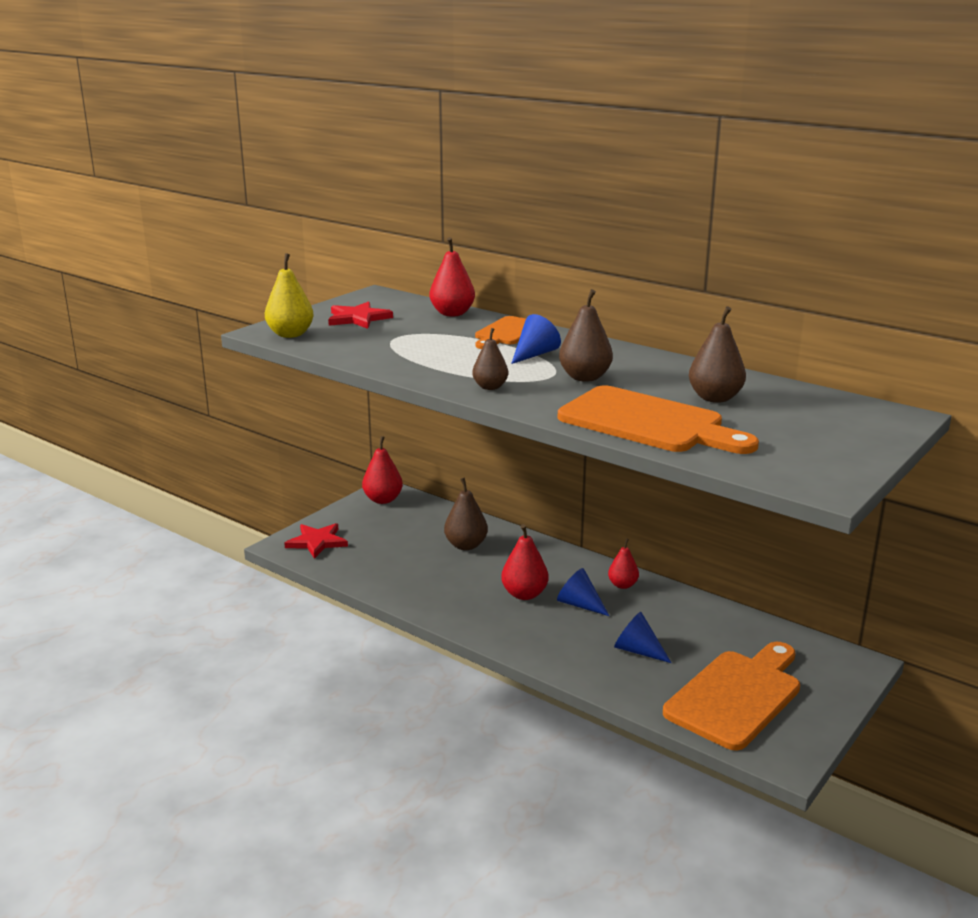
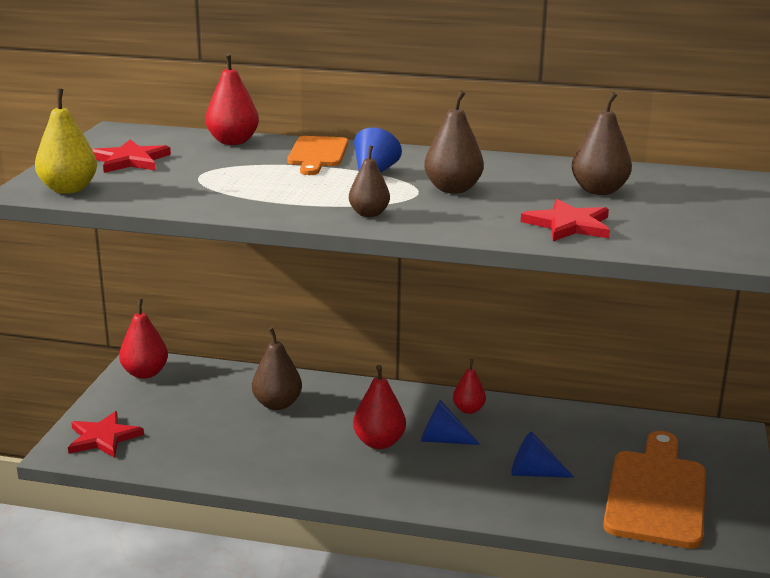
camera: 25 degrees left, 0 degrees up
(648, 423) = (568, 225): orange cutting board -> red star

